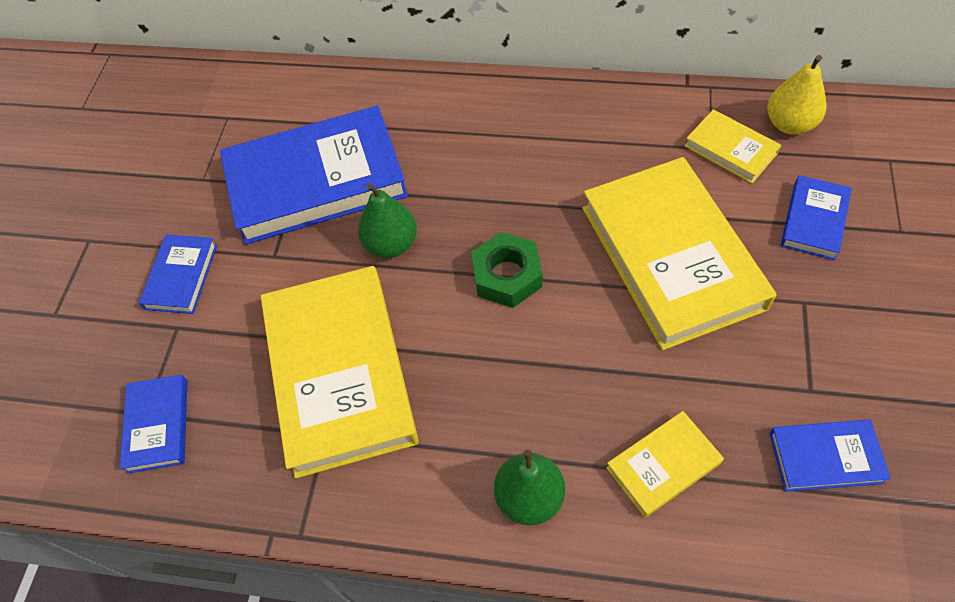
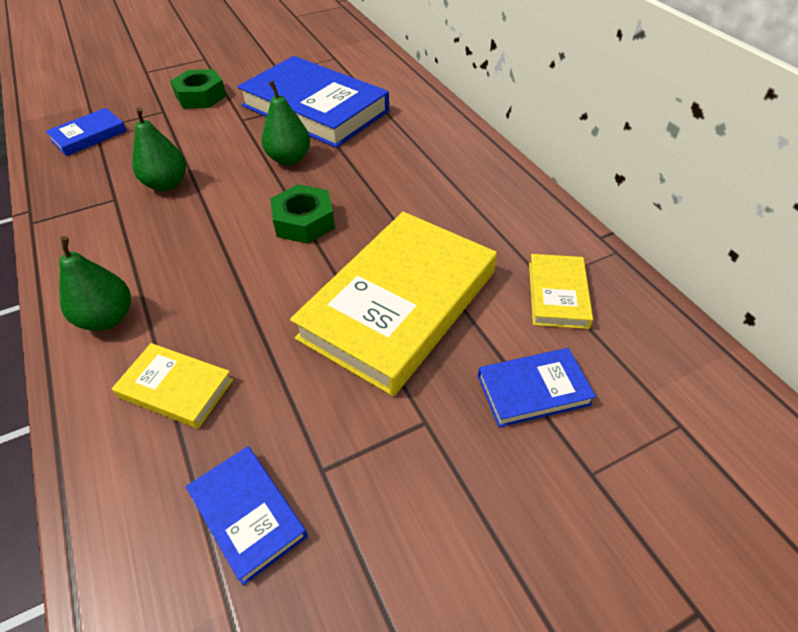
camera: 50 degrees right, 10 degrees down
(181, 277) = (201, 96): blue book -> green nut
(340, 373) = (167, 184): yellow book -> green pear
(789, 124) = (635, 323): yellow pear -> none

